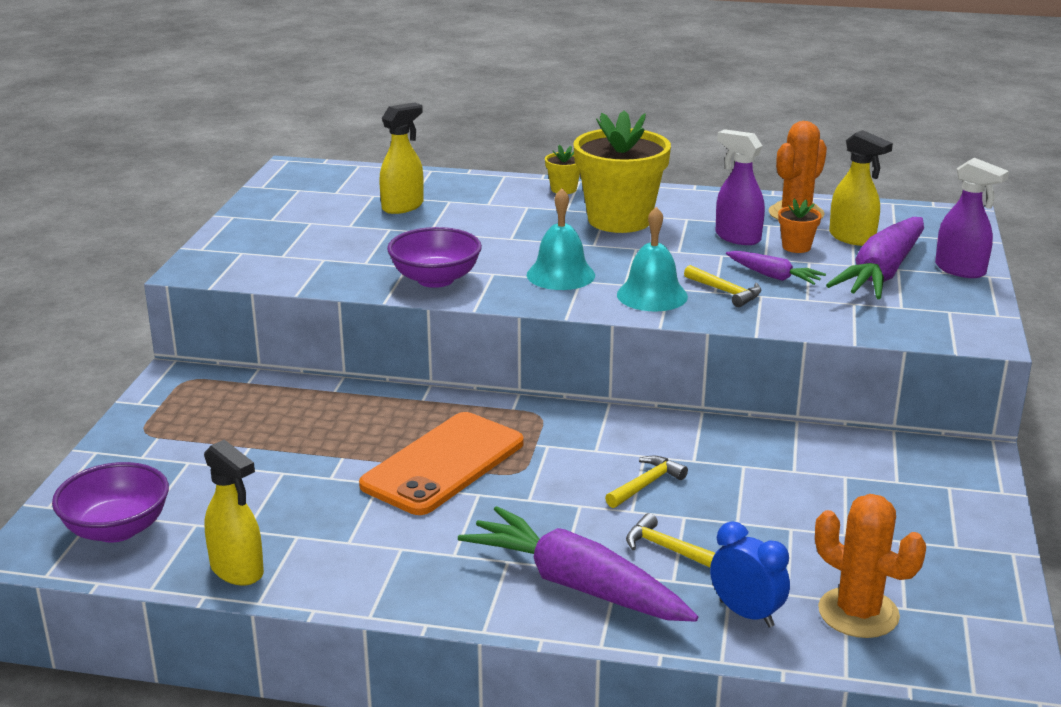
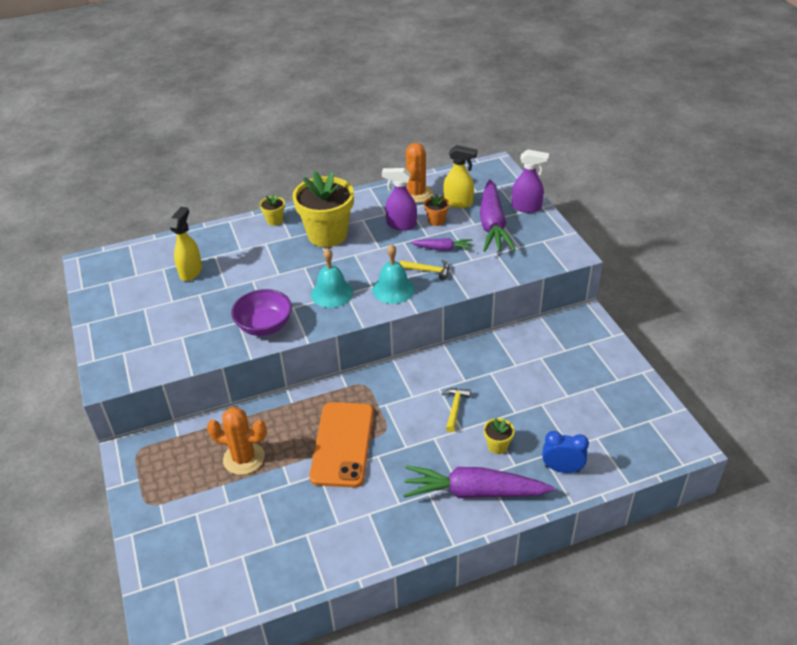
camera: 30 degrees left, 15 degrees up
(117, 529) = (199, 583): purple bowl -> none
(237, 570) = (295, 575): yellow spray bottle -> none
(668, 549) = (497, 446): yellow hammer -> yellow flower pot
(858, 613) = (607, 442): orange cactus -> orange cactus (244, 458)

